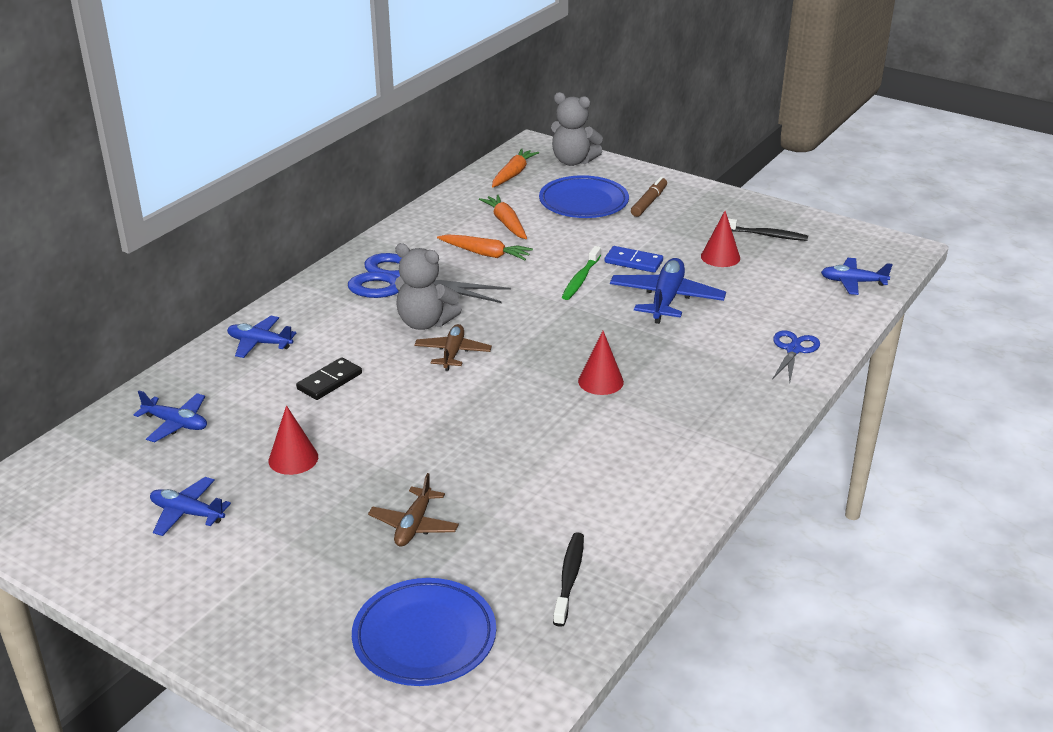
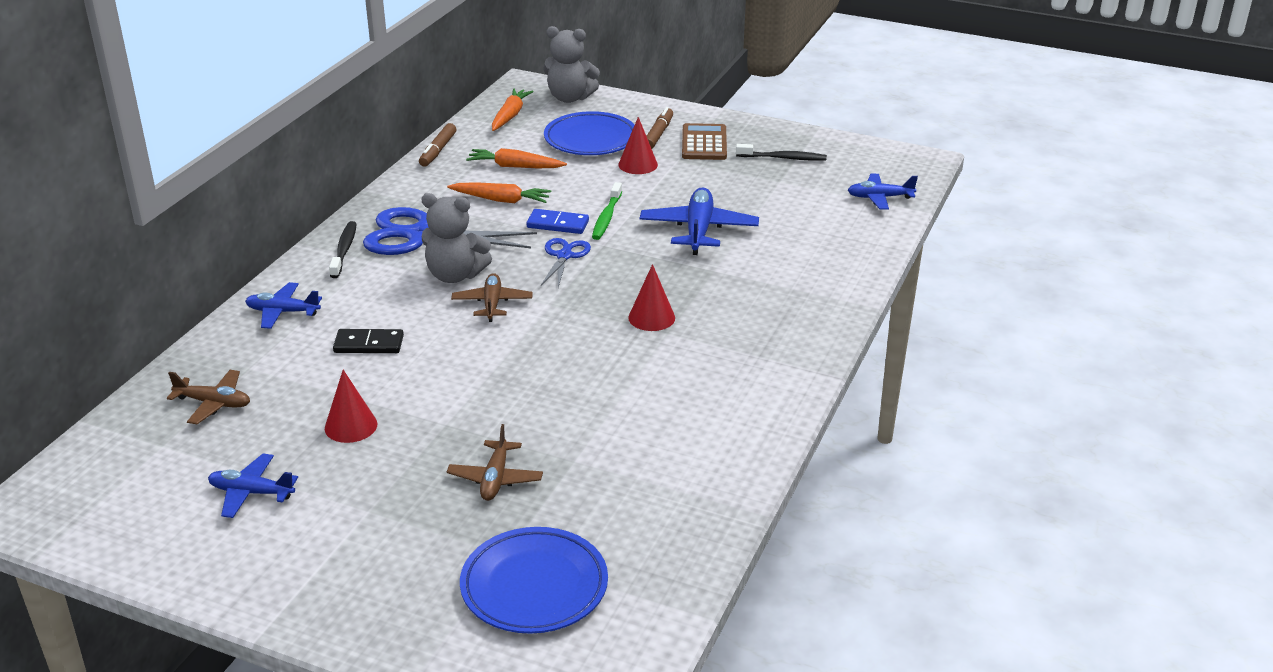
camera: 10 degrees left, 0 degrees up
(176, 423) = (213, 403): blue plane -> brown plane
(329, 381) = (369, 344): black domino -> black domino turned 60 degrees clockwise
(438, 202) = (438, 151): none -> brown marker
(506, 223) = (515, 166): orange carrot -> orange carrot turned 45 degrees counterclockwise
(569, 578) = (666, 512): black toothbrush -> black toothbrush (344, 250)
(633, 262) = (656, 195): blue domino -> blue domino (558, 224)
(691, 214) = (704, 143): none -> brown calculator
(720, 257) = (743, 183): red cone -> red cone (638, 164)
(793, 350) = (836, 269): blue scissors -> blue scissors (564, 256)

